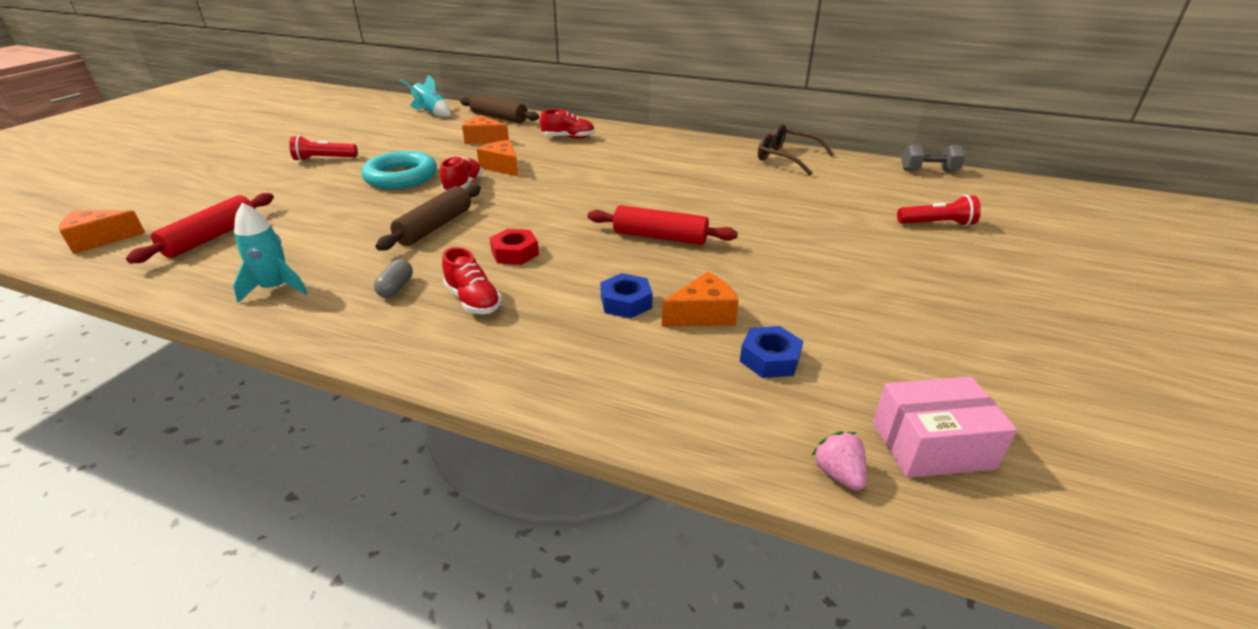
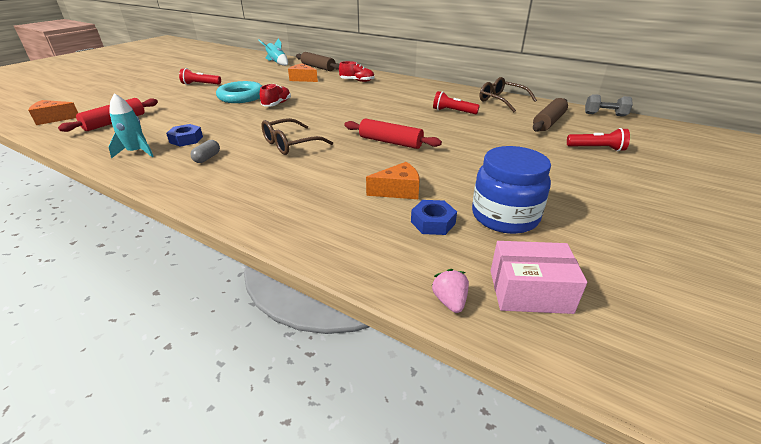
camera: 10 degrees right, 0 degrees up
(435, 227) = (248, 126): brown rolling pin -> brown rolling pin (549, 122)
(473, 300) = (251, 169): red shoe -> none
(502, 167) = (306, 95): orange cheese -> none
(515, 253) = (290, 144): red nut -> brown glasses
(626, 302) = (349, 179): blue nut -> blue nut (186, 139)
(727, 180) = (453, 112): none -> red flashlight
(859, 339) = (505, 216): none -> blue jar

